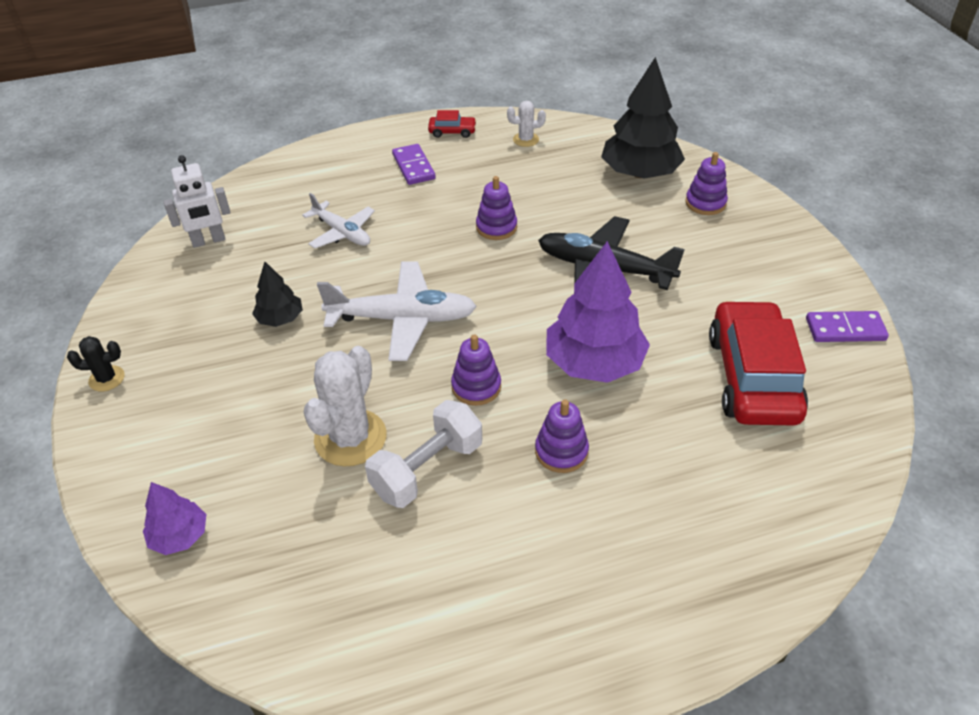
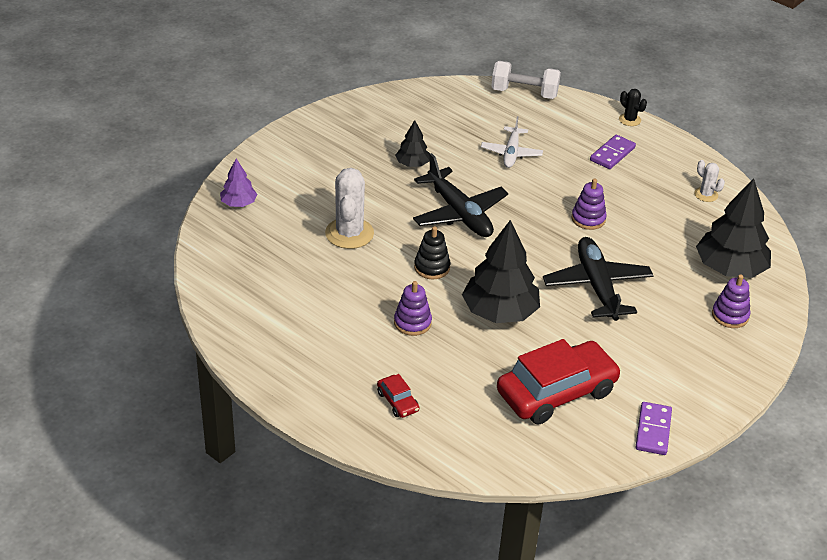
camera: 55 degrees right, 5 degrees down
(107, 378) = (311, 124): black cactus -> black cactus (629, 120)
(208, 241) = (448, 103): white robot -> none
(350, 438) = (349, 233): white cactus -> white cactus turned 75 degrees counterclockwise
(402, 319) = (459, 213): white plane -> black plane
(427, 469) = (353, 273): white dumbbell -> white dumbbell (524, 93)
(452, 131) = (674, 155): red car -> red car (397, 401)
(476, 387) = (432, 267): purple stacking toy -> black stacking toy
(594, 363) = (500, 312): purple tree -> black tree
(845, 329) = (653, 430): purple domino -> purple domino turned 45 degrees clockwise

